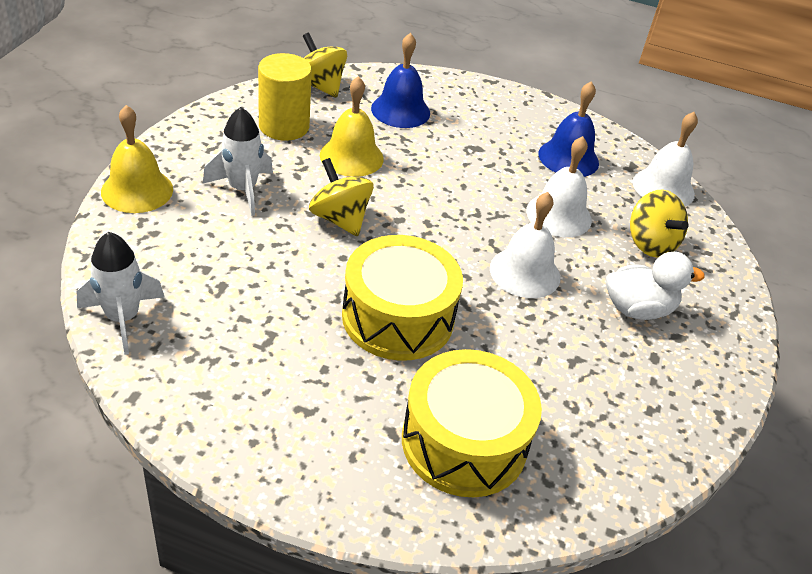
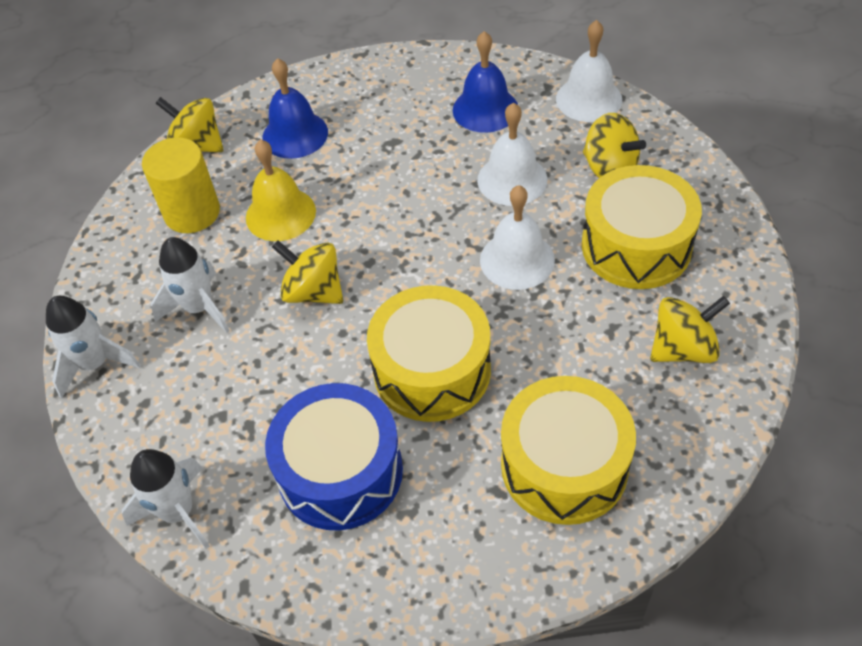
camera: 15 degrees left, 10 degrees up
(137, 190) = (95, 364): yellow bell -> white rocket
(270, 353) = (340, 471): none -> blue drum
(631, 405) = (683, 348): none -> yellow spinning top
(638, 309) = (636, 246): white duck -> yellow drum

